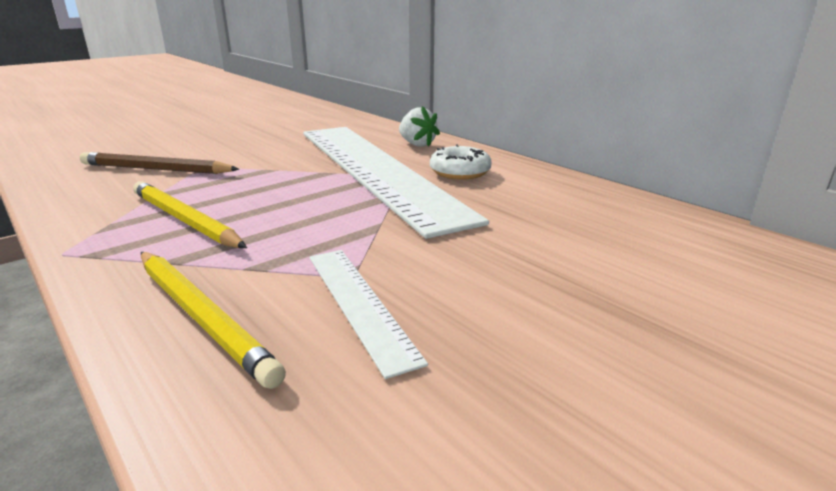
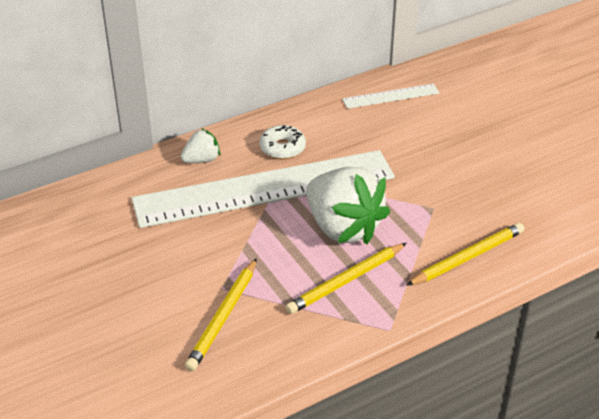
camera: 80 degrees left, 15 degrees up
(156, 169) = (223, 317): brown pencil -> yellow pencil
(299, 212) = (343, 228): none -> white strawberry
(359, 303) = (461, 207): white ruler -> white ruler (391, 96)

